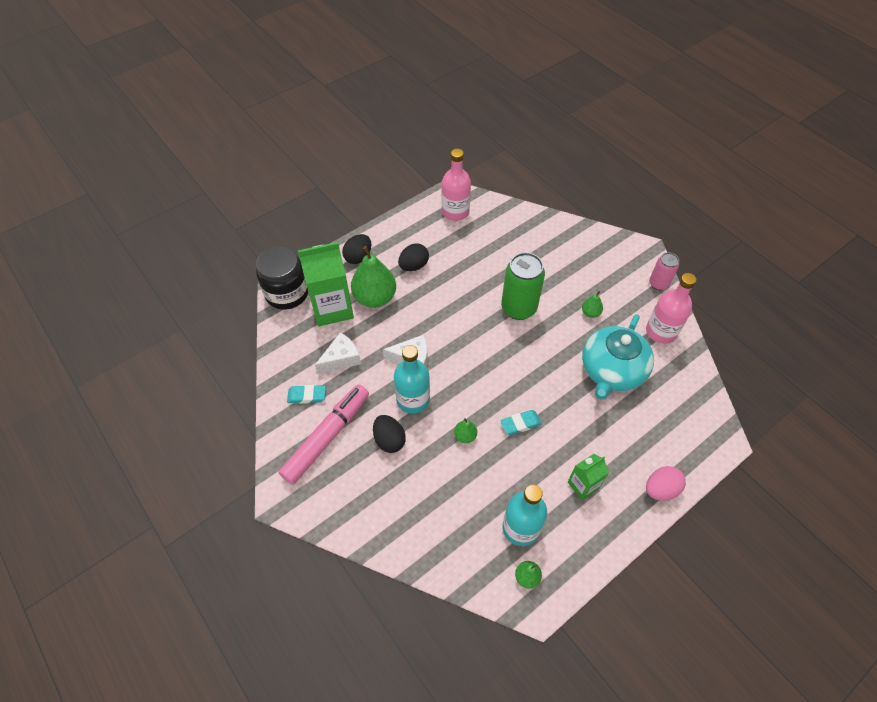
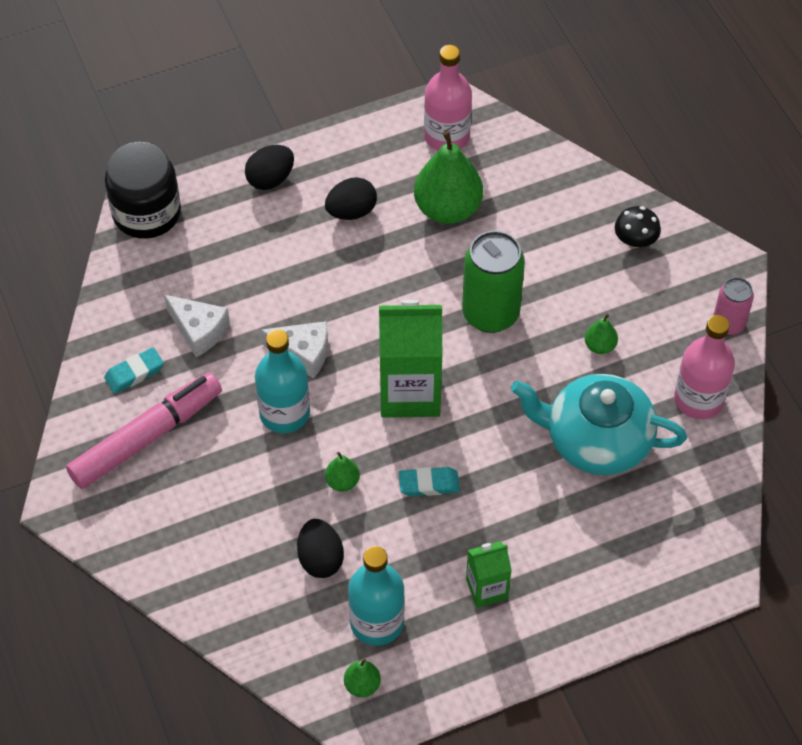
camera: 15 degrees right, 0 degrees up
(307, 396) = (134, 373): turquoise eraser -> turquoise eraser turned 45 degrees counterclockwise
(332, 308) = (208, 252): green carton -> green carton (409, 392)
(341, 358) = (199, 330): white cheese -> white cheese turned 60 degrees clockwise
(375, 298) = (276, 249): green pear -> green pear (447, 209)
(389, 440) = (233, 462): black egg -> black egg (320, 559)
(585, 247) = (635, 240): none -> black mushroom
(612, 371) = (596, 440): turquoise teapot -> turquoise teapot turned 60 degrees clockwise
(660, 489) = (597, 621): pink egg -> none

